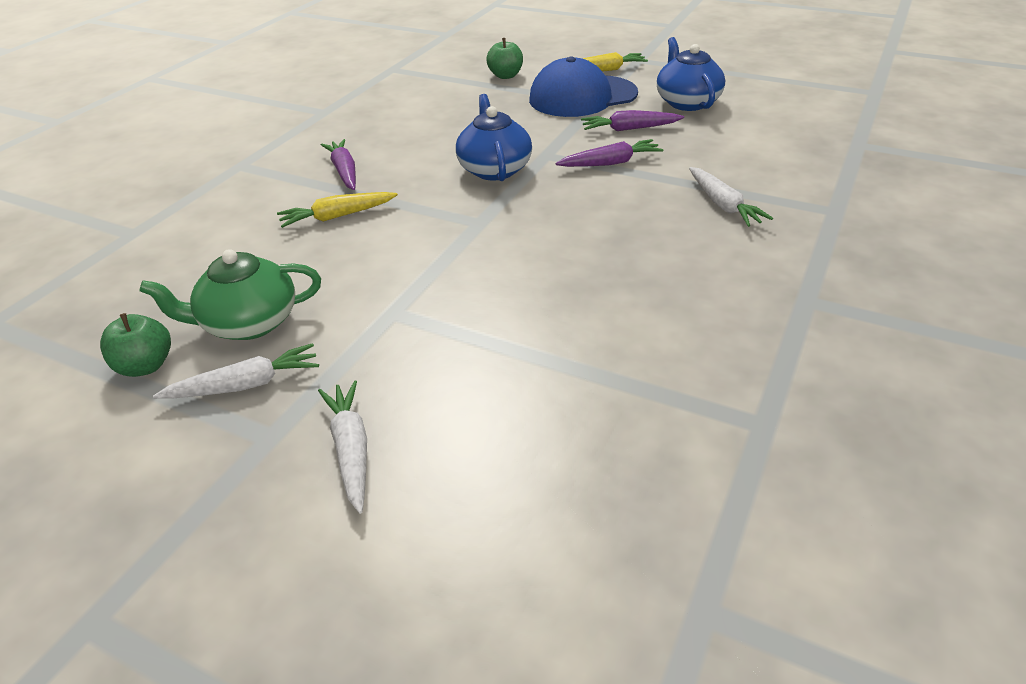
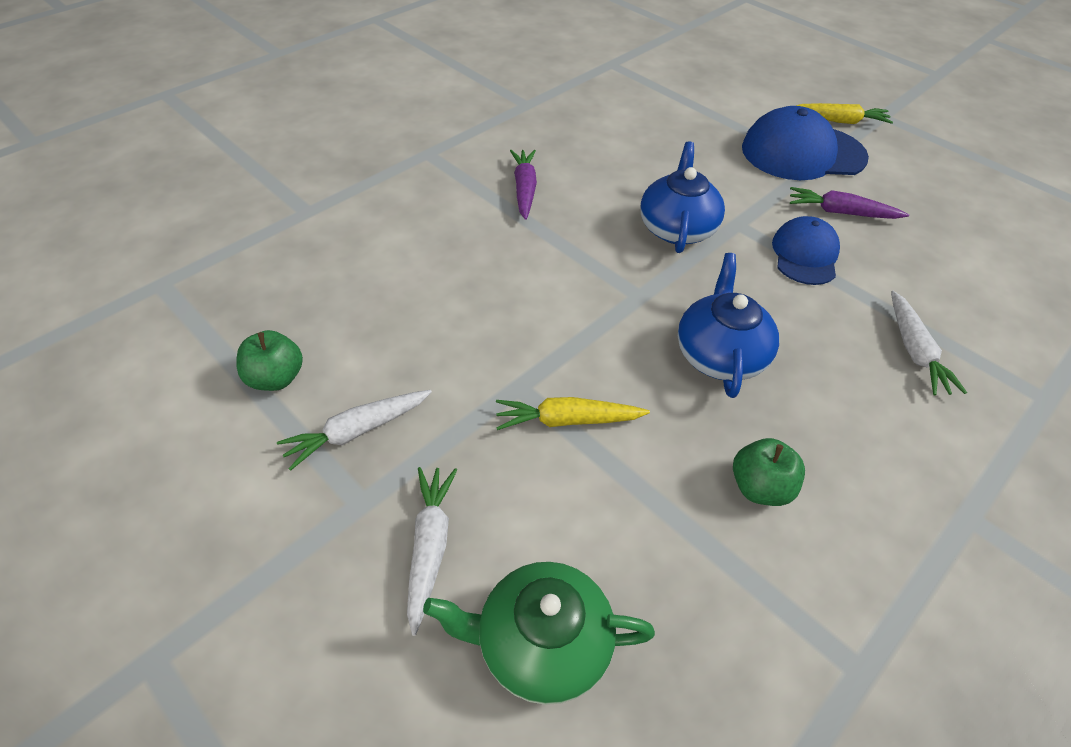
camera: 15 degrees right, 10 degrees up
(246, 385) = (357, 432): white carrot -> white carrot turned 150 degrees clockwise
(248, 323) = (380, 356): green teapot -> green teapot (541, 644)
(337, 216) = (501, 246): yellow carrot -> yellow carrot (567, 420)
(505, 76) = (727, 102): green apple -> green apple (760, 487)
(610, 163) = (805, 255): purple carrot -> blue cap
(687, 102) = (919, 191): blue teapot -> blue teapot (719, 354)

